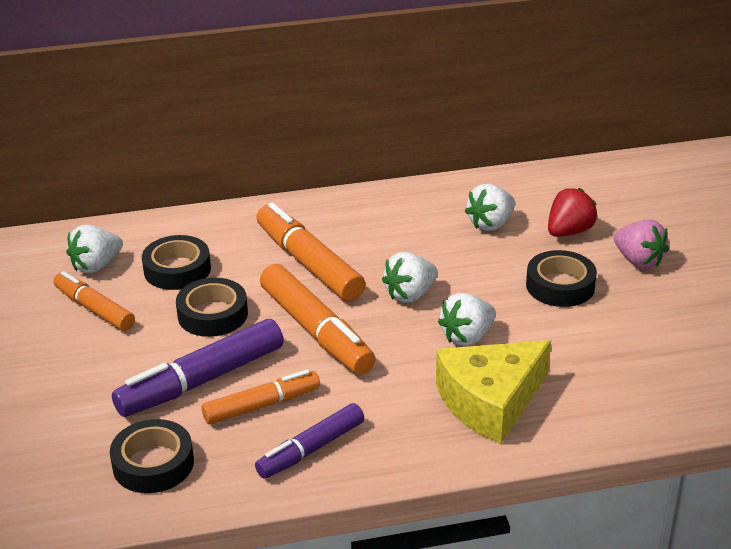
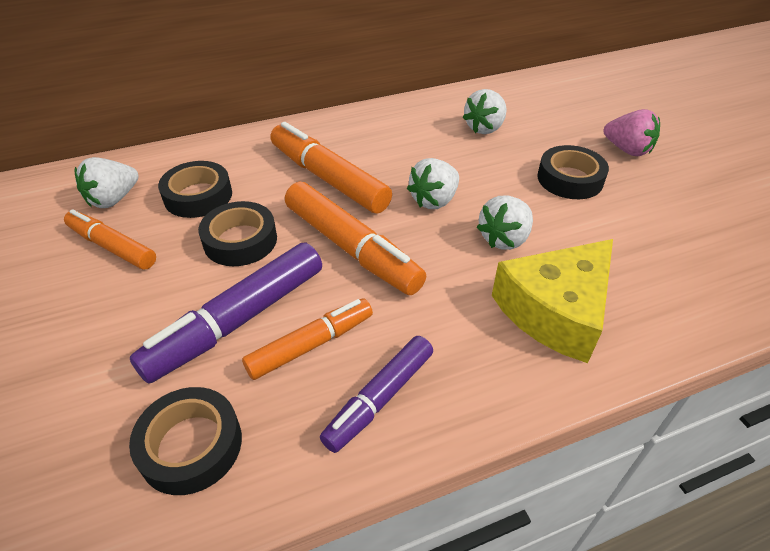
camera: 10 degrees left, 10 degrees up
(569, 232) = (555, 129): red strawberry -> none

